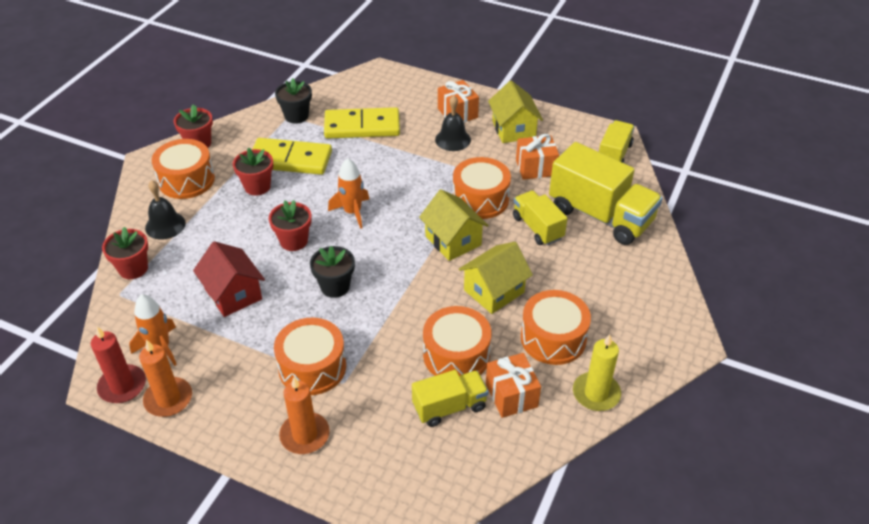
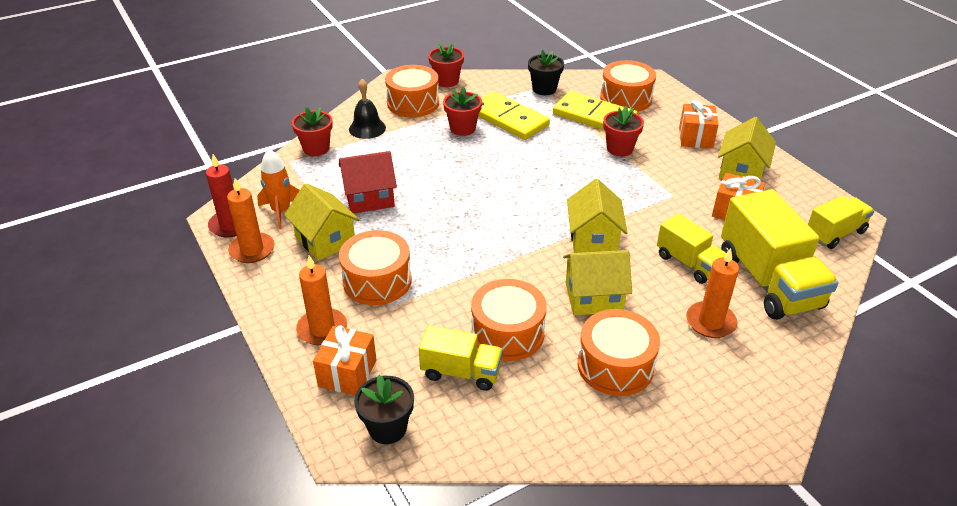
camera: 35 degrees right, 5 degrees down
(230, 354) = (325, 240): none -> yellow house
(233, 294) = (369, 198): red house -> red house turned 75 degrees clockwise
(294, 241) = (453, 180): red flower pot -> red flower pot (619, 149)
(335, 286) = (454, 228): black flower pot -> black flower pot (387, 428)
(352, 212) = (523, 178): orange rocket -> none
(453, 139) = (670, 157): black bell -> none
(480, 199) = (652, 216): orange drum -> orange drum (626, 98)
(511, 395) = (527, 393): orange gift -> orange gift (347, 373)
(537, 228) = (689, 263): yellow truck -> yellow truck turned 135 degrees clockwise
(588, 268) = (710, 322): none -> orange candle
(596, 393) = (614, 437): yellow candle -> none

